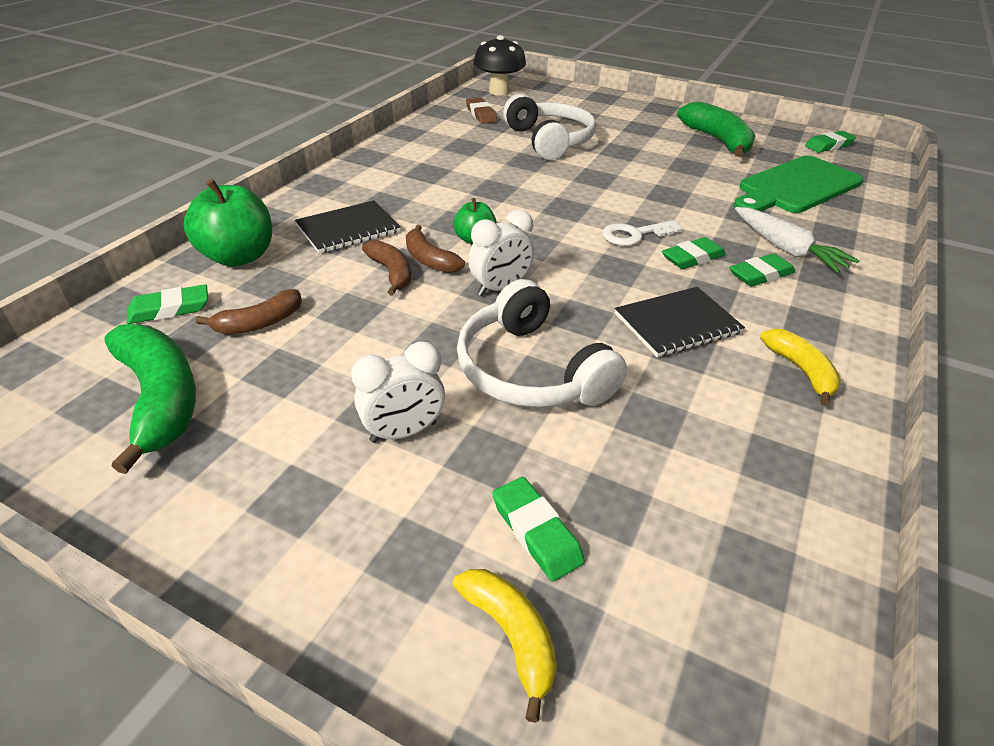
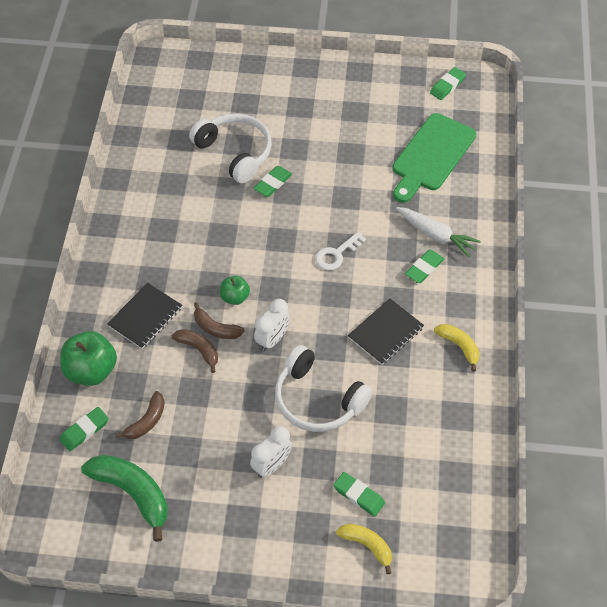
camera: 20 degrees left, 15 degrees up
(481, 114) = (163, 129): brown eraser -> none
(499, 92) = (160, 84): black mushroom -> none
(692, 258) = (379, 266): green eraser -> green eraser (273, 183)
(717, 140) = (363, 107): green banana -> none

